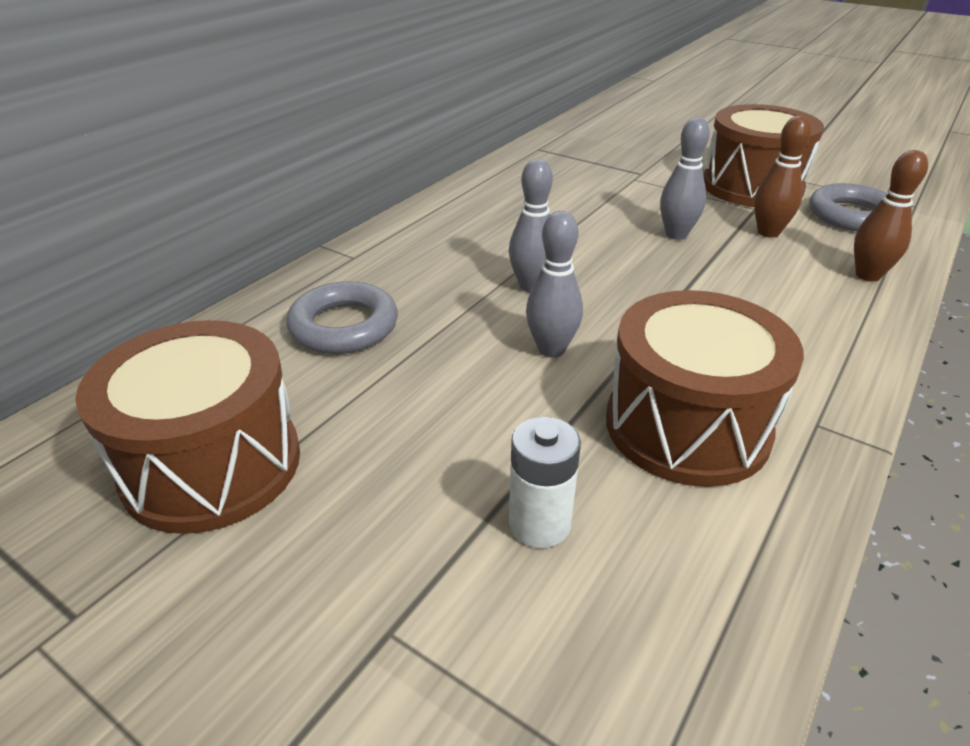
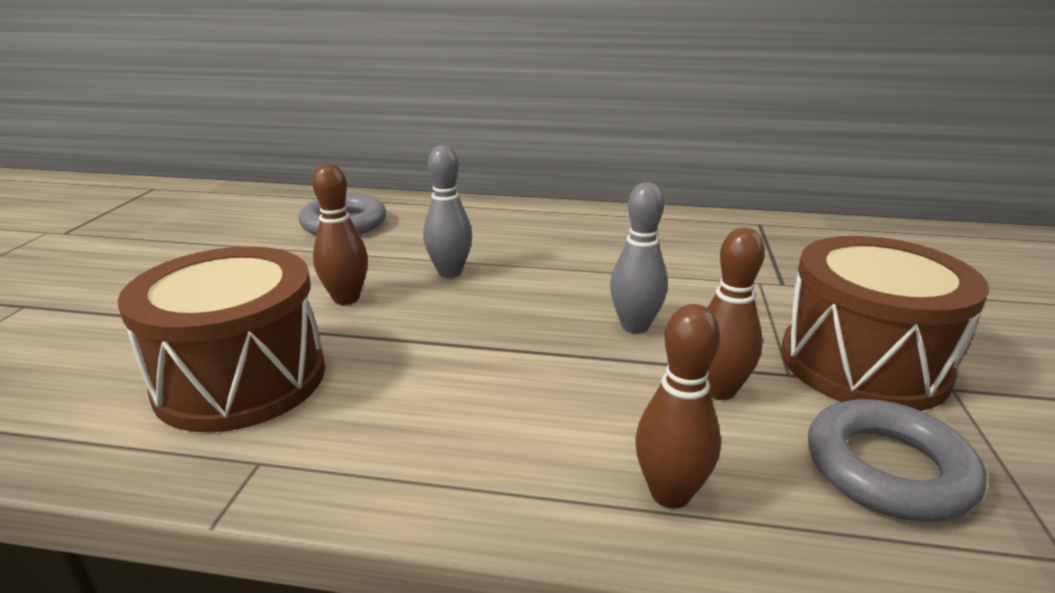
camera: 65 degrees right, 10 degrees down
(212, 465) = (180, 228): brown drum -> none
(539, 523) = (112, 333): white battery -> none
(551, 349) = (346, 298): grey bowling pin -> brown bowling pin

